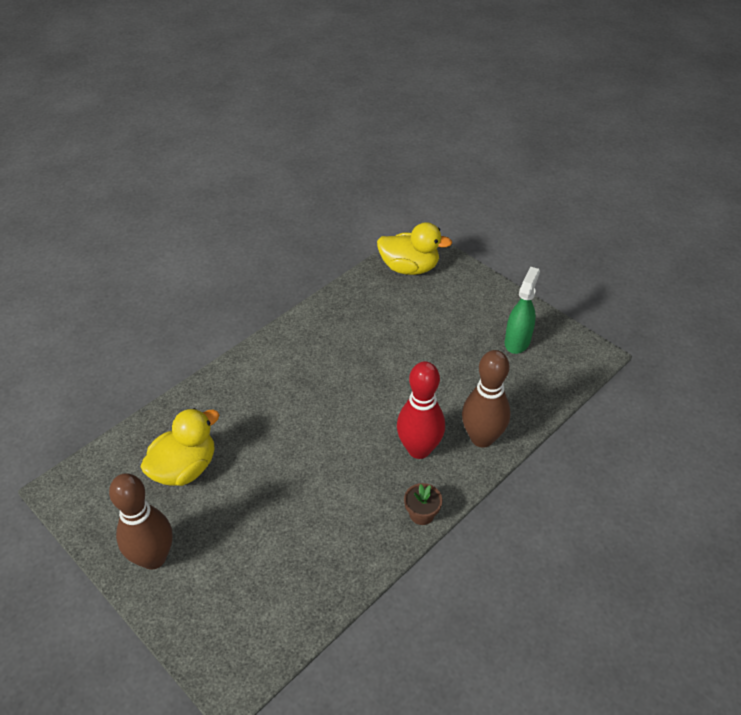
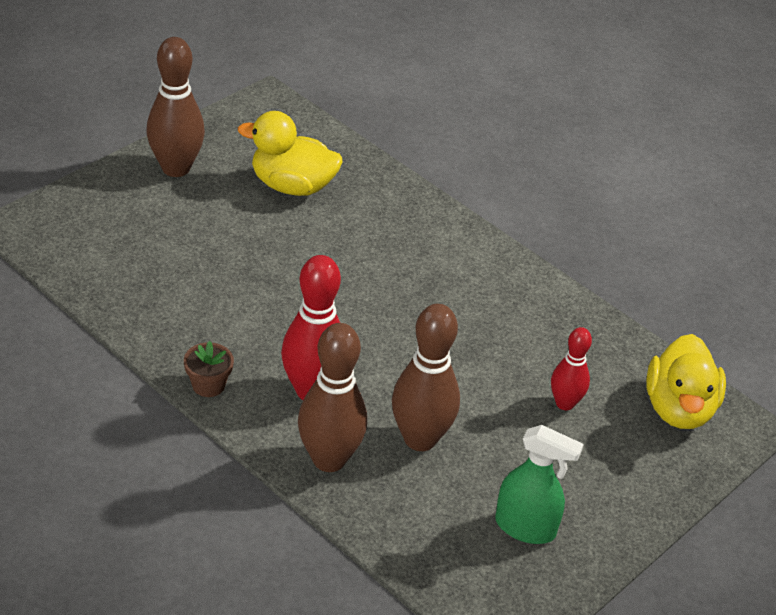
camera: 85 degrees right, 5 degrees down
(185, 468) = (292, 186): yellow duck -> yellow duck turned 150 degrees clockwise
(412, 317) = (565, 403): none -> red bowling pin
(455, 389) = (420, 439): none -> brown bowling pin

